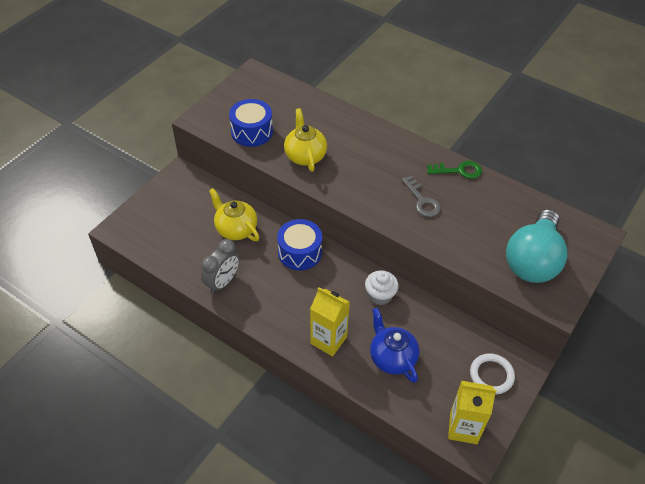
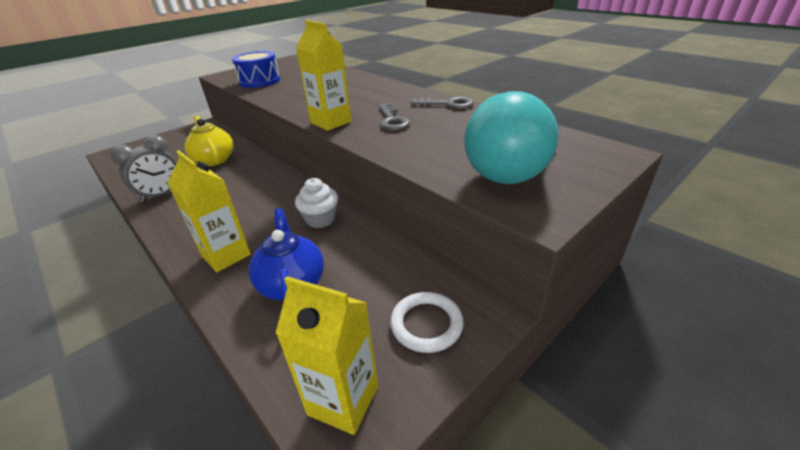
camera: 15 degrees right, 15 degrees down
(300, 252) = (260, 179): blue drum -> none
(305, 156) = (294, 93): yellow teapot -> none
(371, 207) = (331, 122): none -> yellow carton
(459, 171) = (448, 104): green key -> grey key

